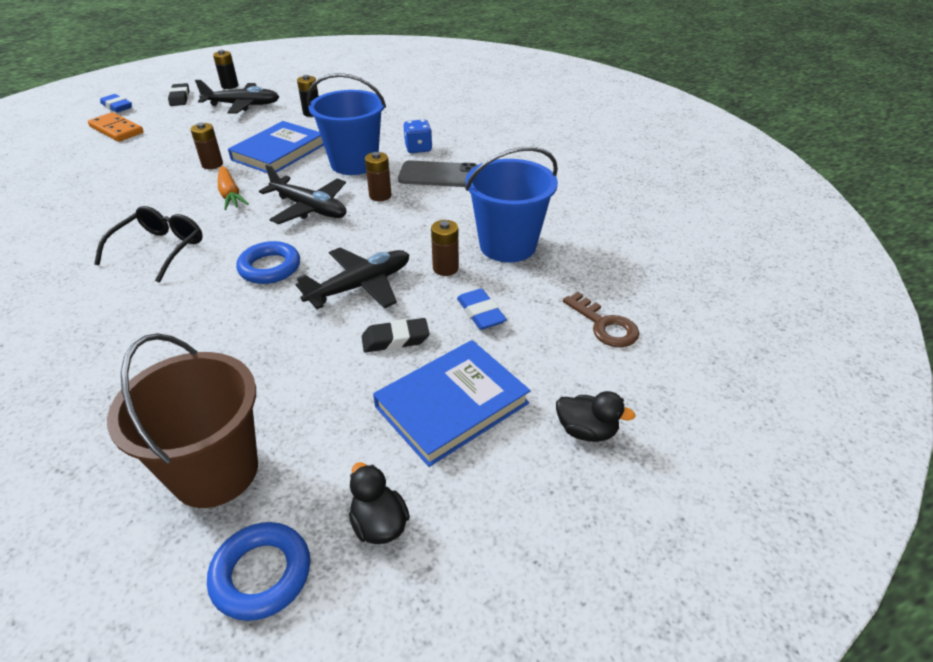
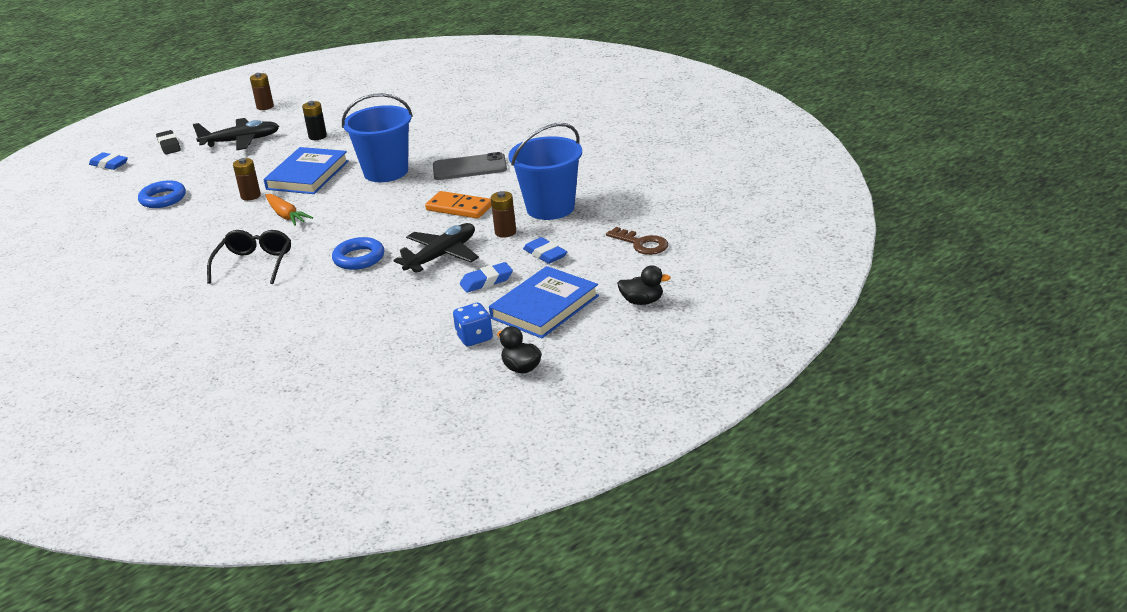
camera: 10 degrees left, 10 degrees down
(117, 130) = (129, 184): orange domino -> orange domino (459, 208)
(215, 471) = (397, 369): brown bucket -> none
(230, 86) = (213, 125): black battery -> none
(261, 574) = (458, 401): blue ring -> blue ring (163, 199)
(309, 208) = (366, 213): black plane -> none
(380, 196) = (424, 192): brown battery -> brown battery (265, 107)
(395, 339) = (486, 281): black eraser -> blue eraser
(418, 148) = (439, 149): blue dice -> blue dice (474, 337)

